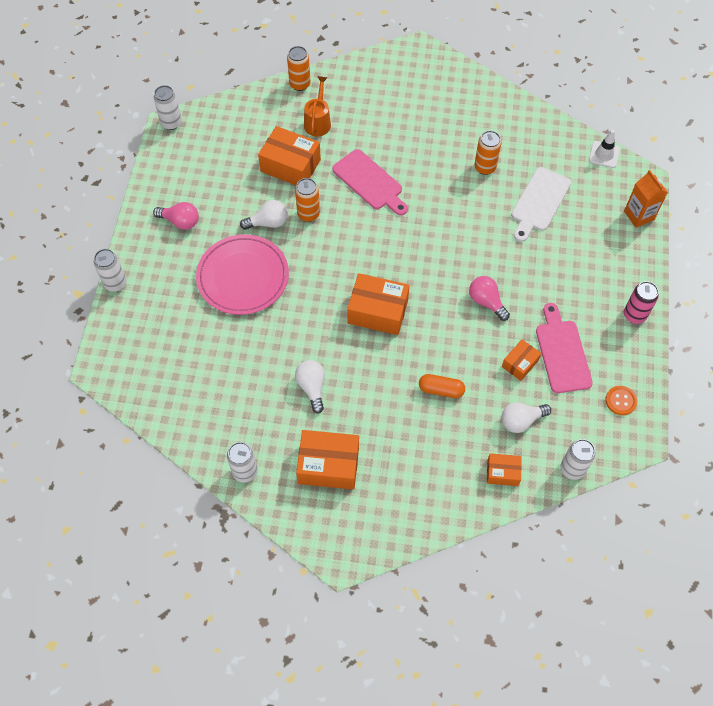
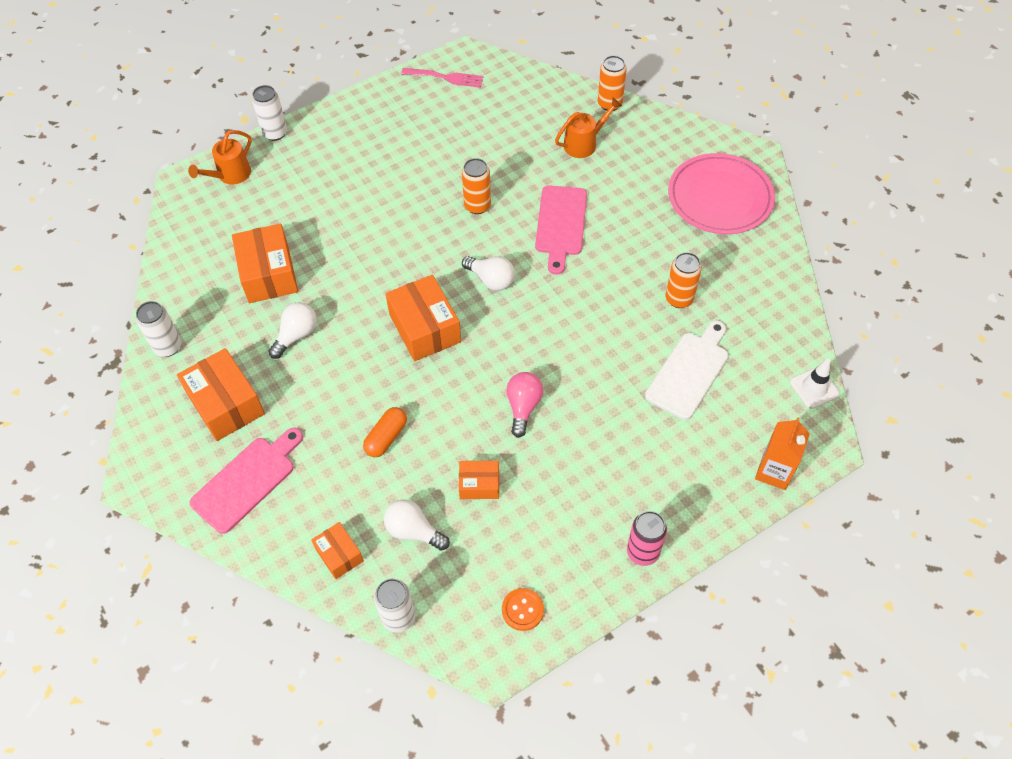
camera: 50 degrees right, 5 degrees down
(126, 336) = (230, 175): none -> orange watering can
(171, 123) = (470, 55): white can -> none
(177, 151) = (446, 78): none -> pink fork
(180, 221) = (377, 129): pink light bulb -> none
(243, 277) = (364, 208): pink plate -> pink plate (720, 197)
(268, 222) = (438, 185): white light bulb -> white light bulb (491, 280)
(290, 165) = (515, 158): orange box -> orange box (268, 274)
(441, 390) = (386, 437): orange capsule -> orange capsule turned 60 degrees clockwise
(539, 202) = (689, 371): white cutting board -> white cutting board turned 135 degrees clockwise
(562, 352) = (529, 514): pink cutting board -> pink cutting board (247, 481)

